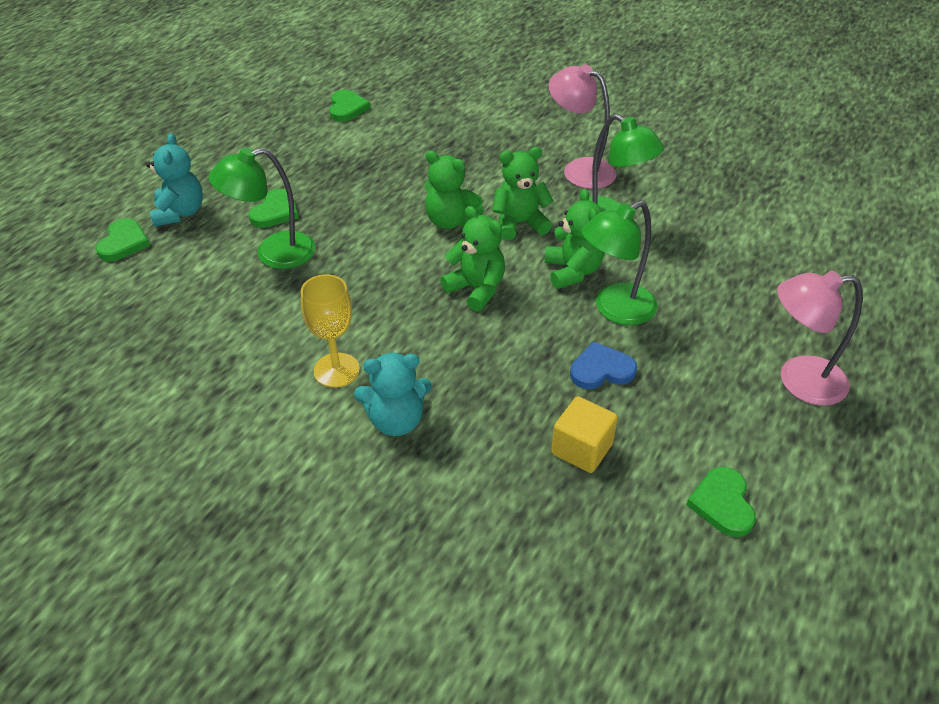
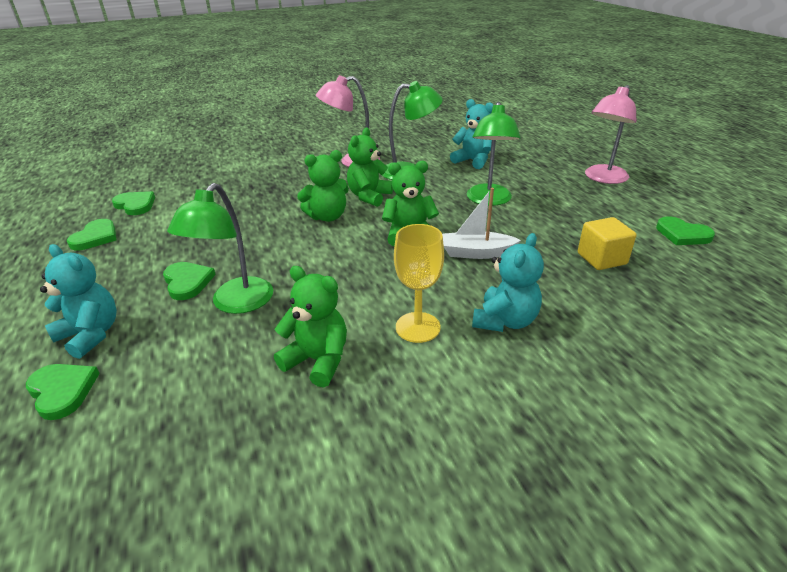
camera: 50 degrees left, 10 degrees down
(283, 126) = (95, 237): none -> green heart
(492, 350) = (476, 253): none -> white boat
(572, 271) = (438, 198): green teddy bear -> green teddy bear (317, 360)
(601, 370) = (536, 225): blue heart -> none
(700, 252) = (473, 161): none -> turquoise teddy bear

